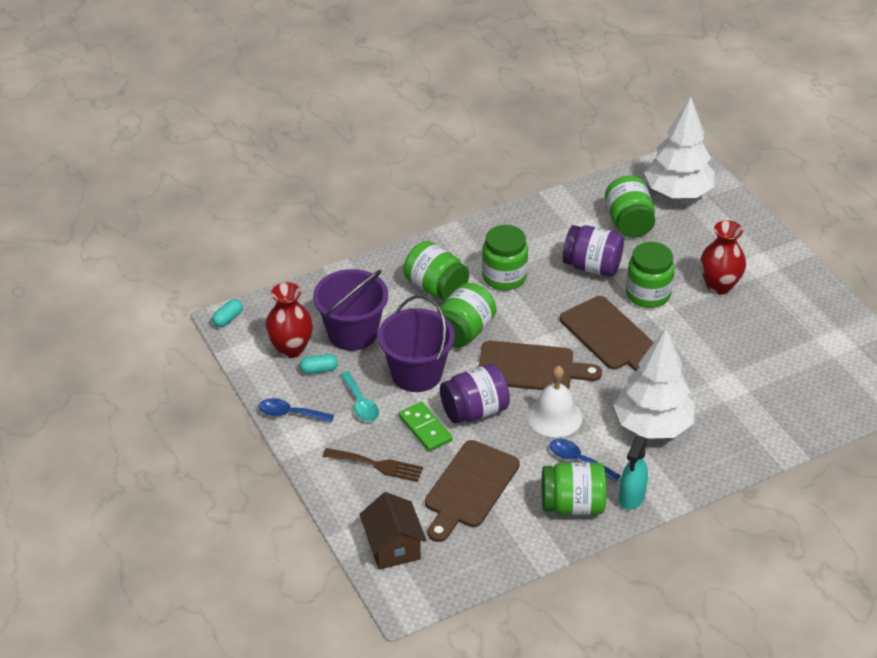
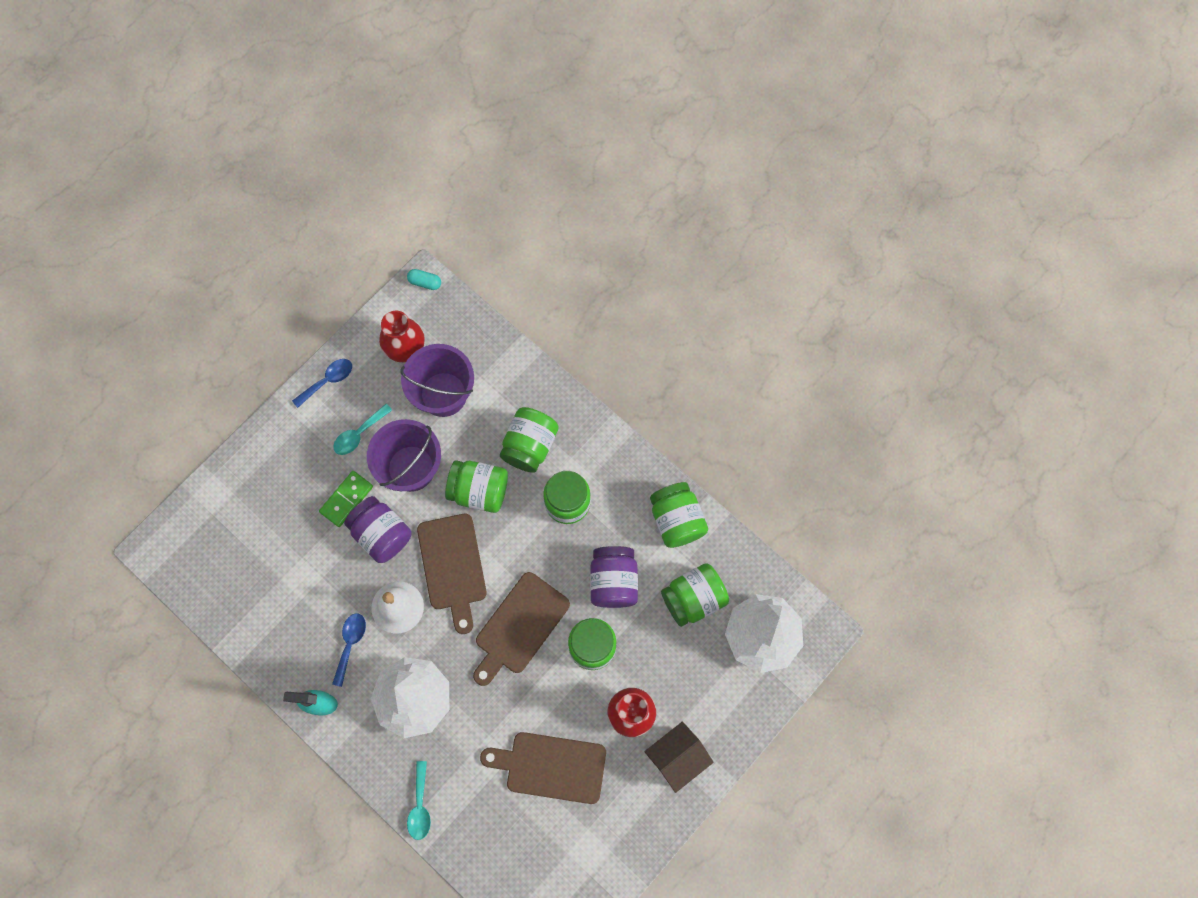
camera: 70 degrees right, 30 degrees up
(290, 414) = (328, 381): blue spoon -> blue spoon turned 60 degrees clockwise
(319, 370) = (388, 383): turquoise capsule -> none
(377, 465) = (291, 475): brown fork -> none
(393, 547) = (206, 520): brown house -> brown house (677, 758)
(469, 488) = (289, 560): brown cutting board -> brown cutting board (551, 767)
(572, 505) = (296, 654): green jar -> green jar (676, 520)
(760, 446) = (420, 806): none -> turquoise spoon

